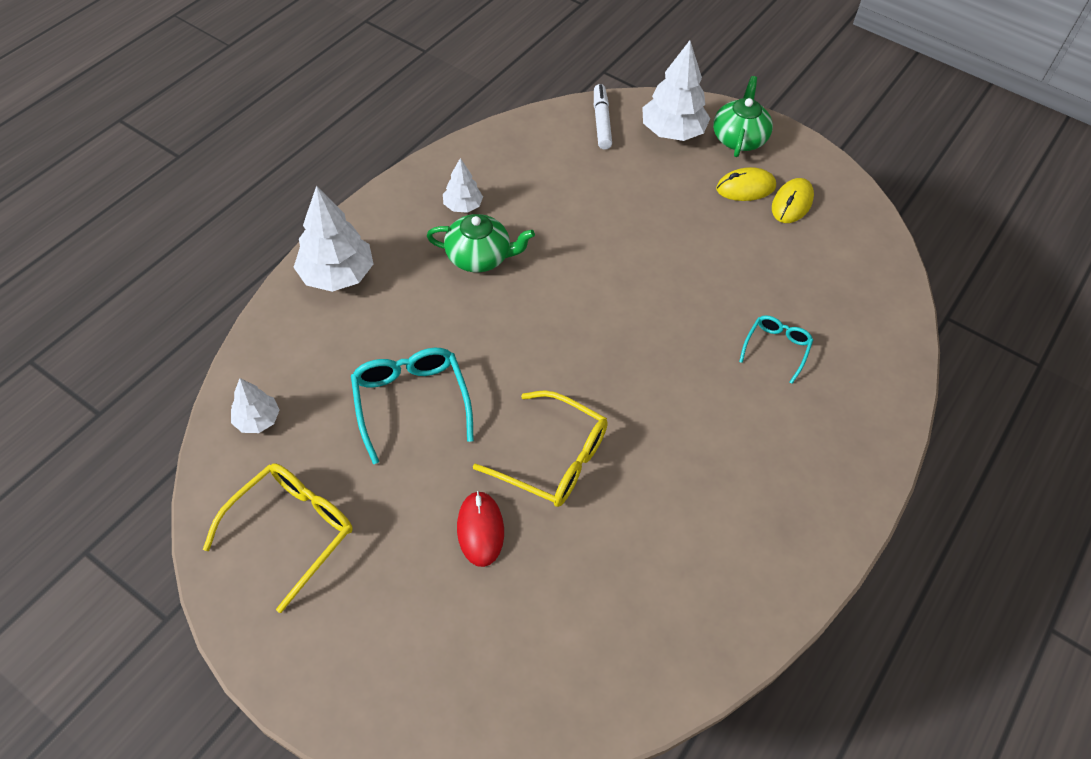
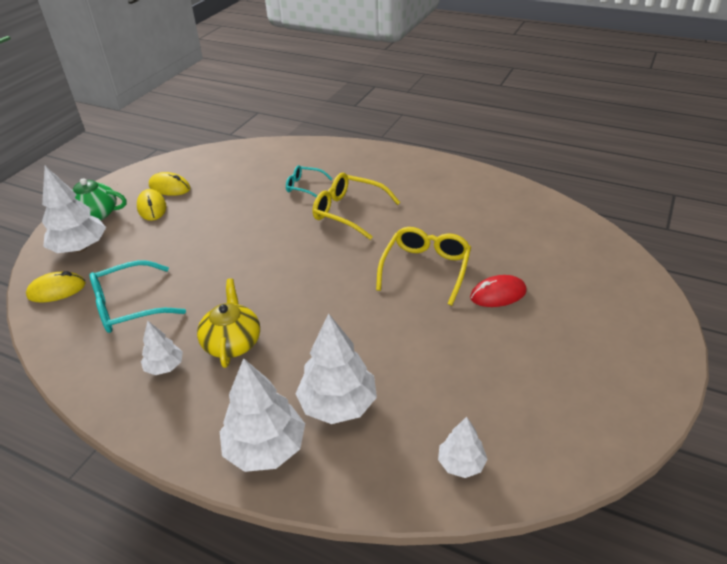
camera: 95 degrees left, 15 degrees down
(291, 531) = (556, 402): yellow glasses -> yellow glasses (349, 212)
(365, 334) = (338, 404): none -> white tree
(411, 402) = (403, 355): turquoise glasses -> turquoise glasses (129, 306)
(479, 257) = (232, 342): green teapot -> yellow teapot
(601, 122) = (57, 290): white marker -> yellow mouse

